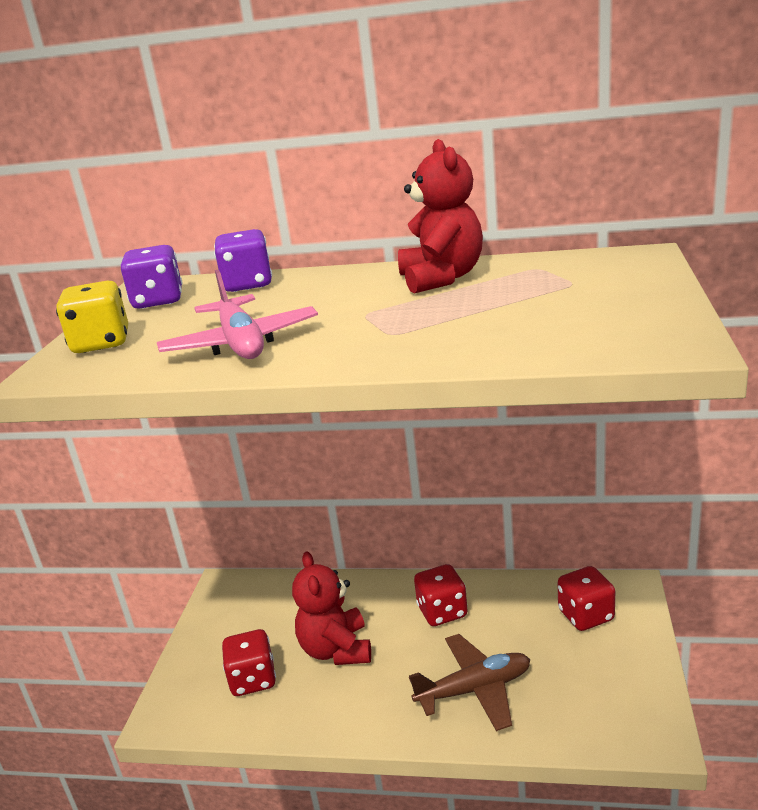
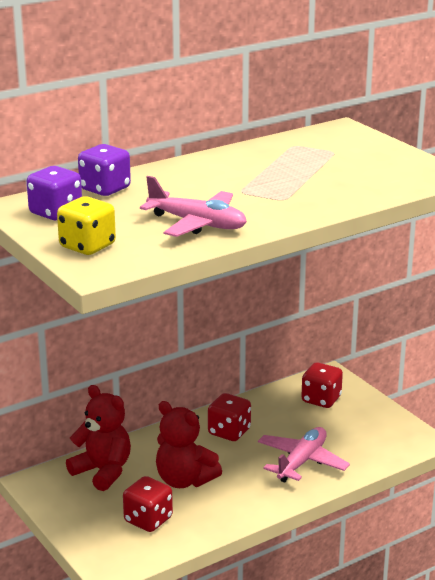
camera: 45 degrees left, 0 degrees up
(441, 278) = (245, 161): red teddy bear -> red teddy bear (103, 471)
(474, 690) = (301, 462): brown plane -> pink plane

